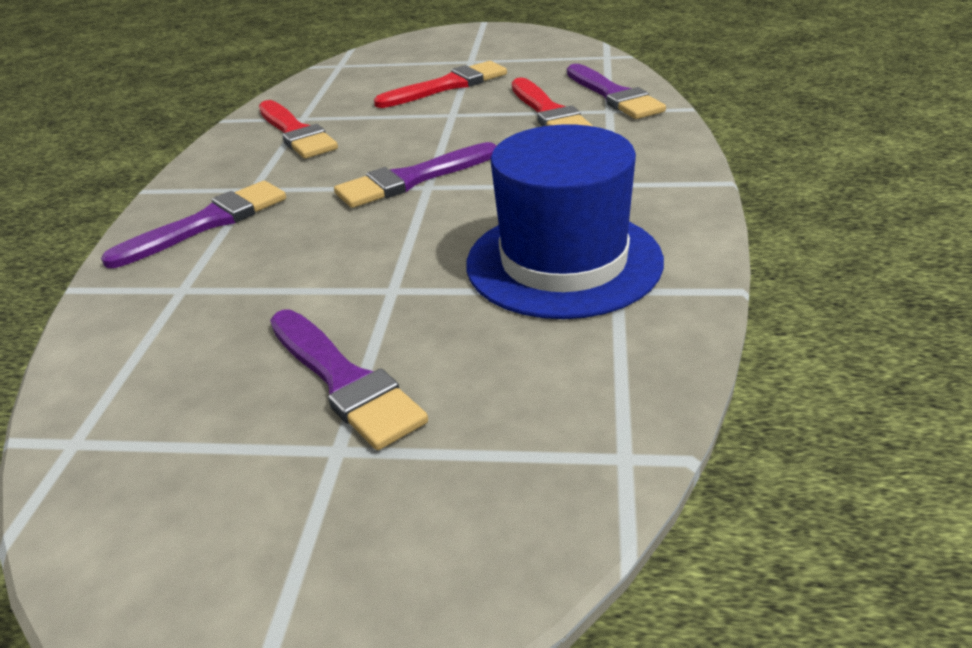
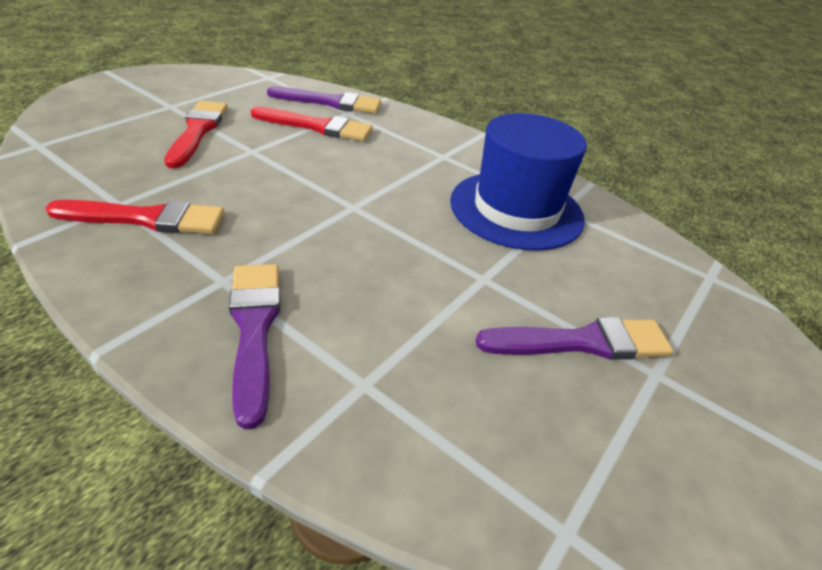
camera: 65 degrees left, 5 degrees up
(412, 179) = (333, 207): purple brush -> none

